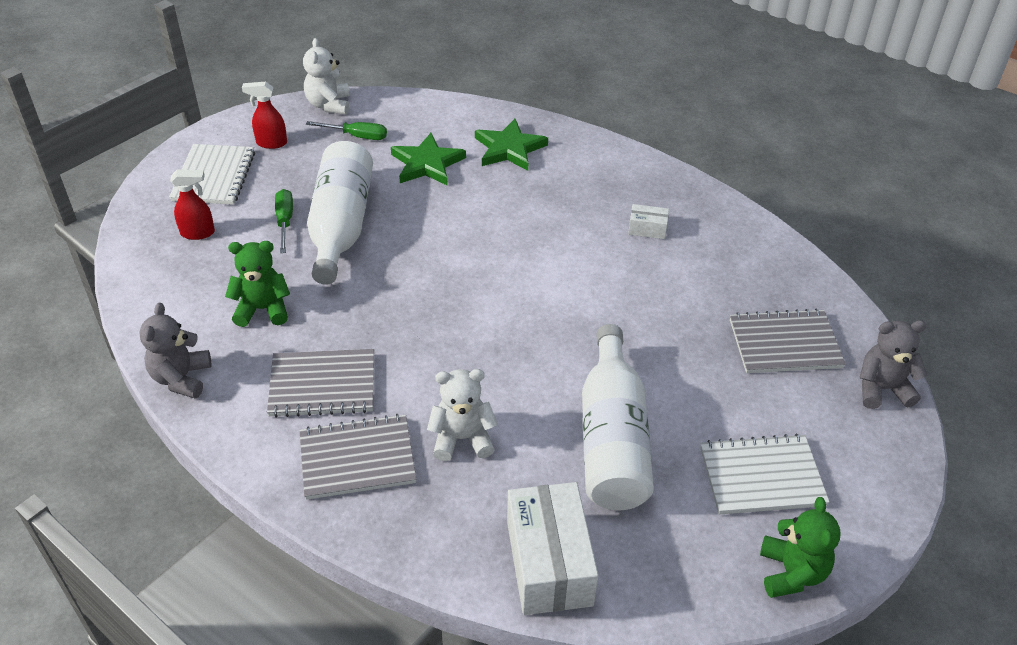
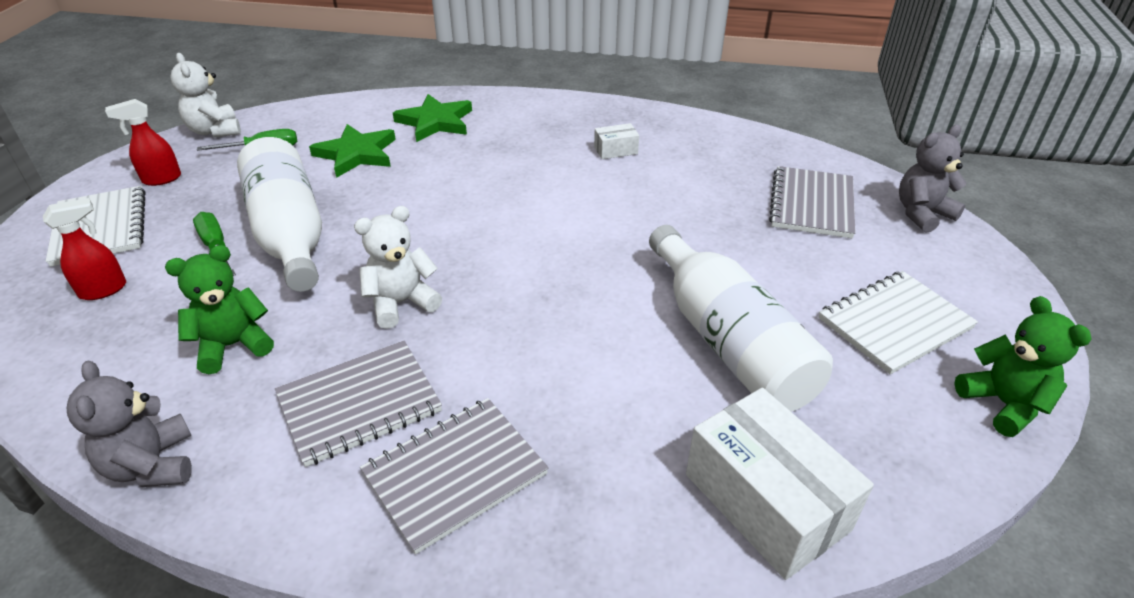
camera: 25 degrees left, 5 degrees down
(462, 438) = (568, 401): white teddy bear -> white teddy bear (401, 303)
(784, 344) = (812, 204): grey notebook -> grey notebook turned 45 degrees counterclockwise

